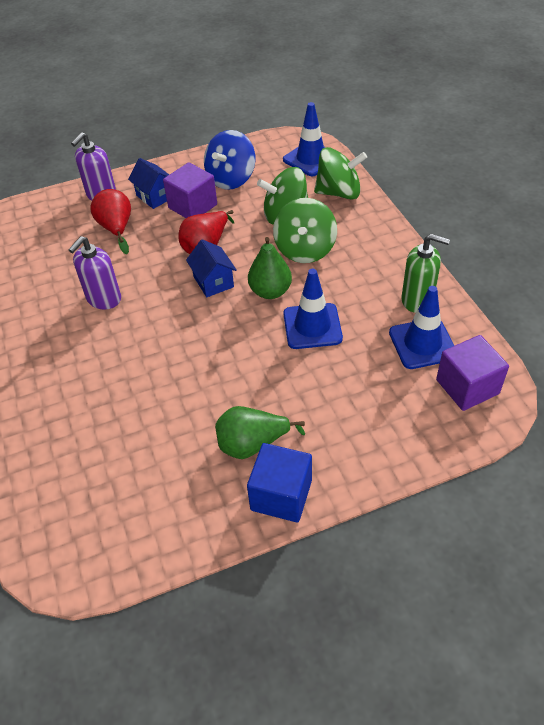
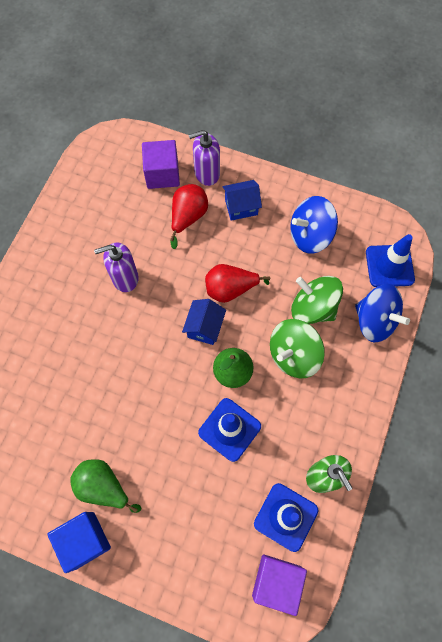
camera: 40 degrees right, 20 degrees up
(155, 196) = (241, 207): blue house -> blue house turned 75 degrees clockwise
(193, 206) = (257, 240): purple cube -> purple cube (162, 174)
(339, 192) = (374, 321): green spinning top -> blue spinning top

